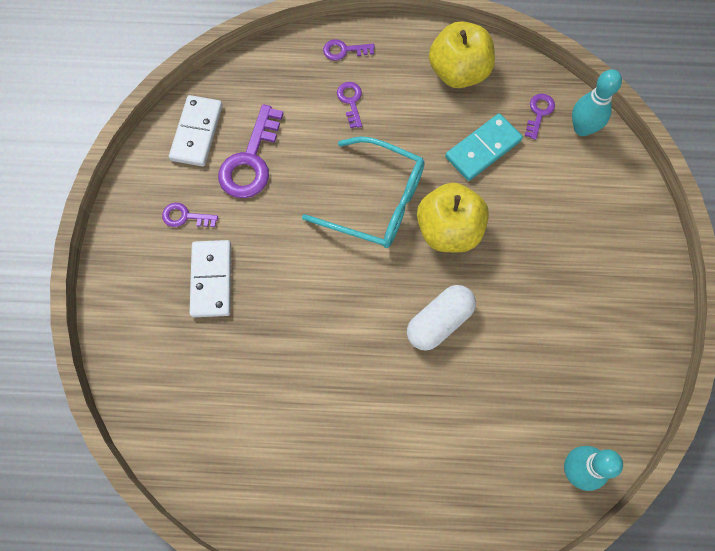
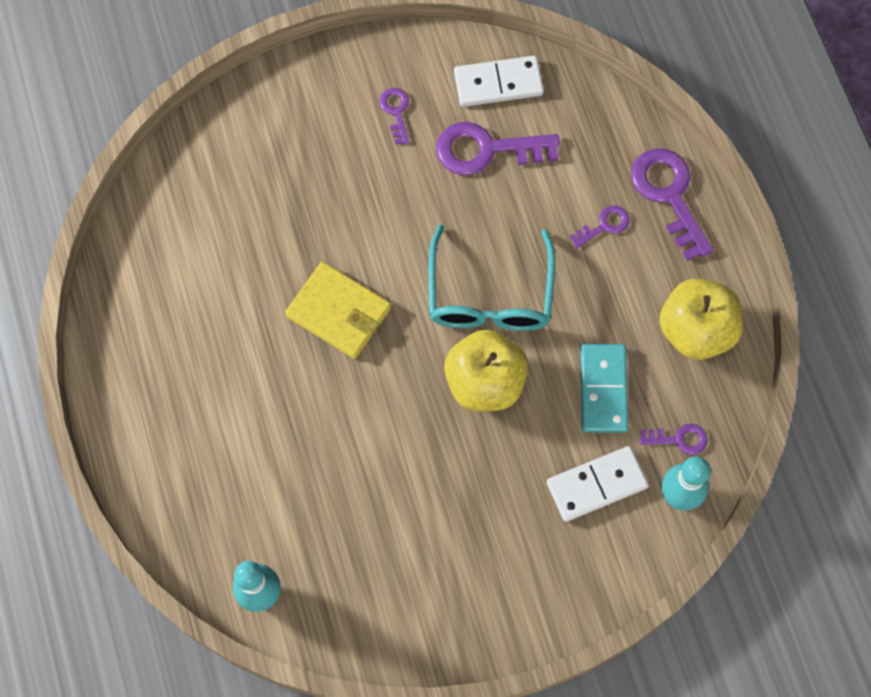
camera: 70 degrees right, 0 degrees up
(211, 279) = (336, 164): white domino -> white domino (596, 484)
(344, 50) = (669, 195): purple key -> purple key, size x1.94
(346, 322) = (338, 312): none -> yellow wallet
(439, 322) = (373, 405): white capsule -> none
(483, 149) = (603, 389): turquoise domino -> turquoise domino turned 60 degrees clockwise

